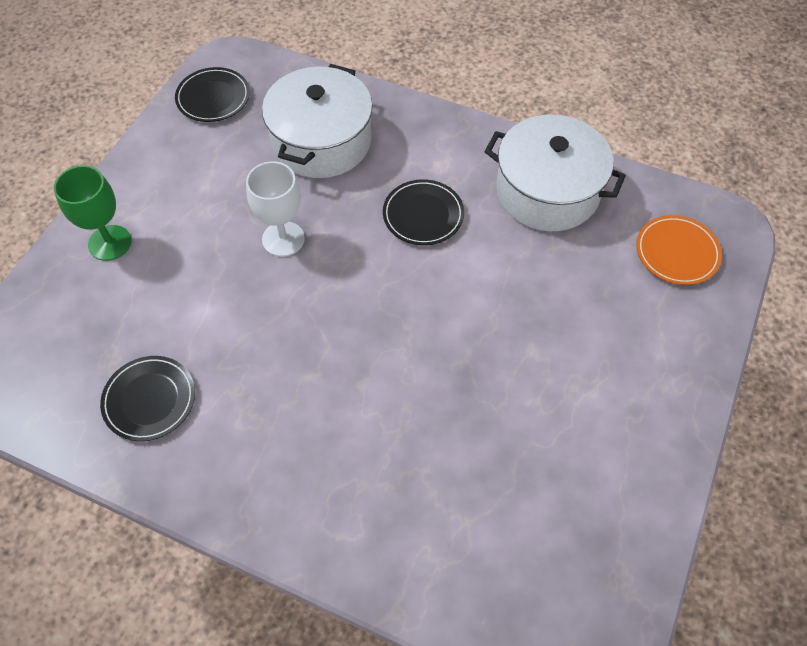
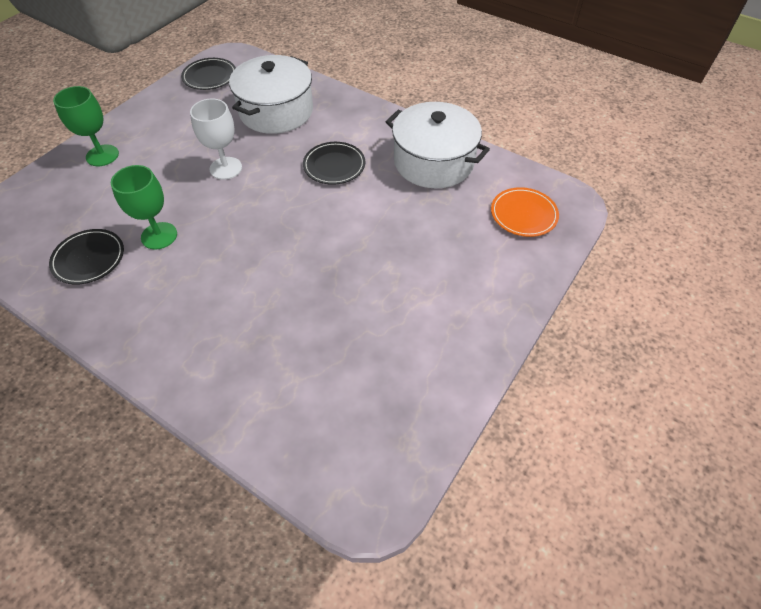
camera: 10 degrees right, 5 degrees down
(230, 352) = (159, 236): none -> green goblet

